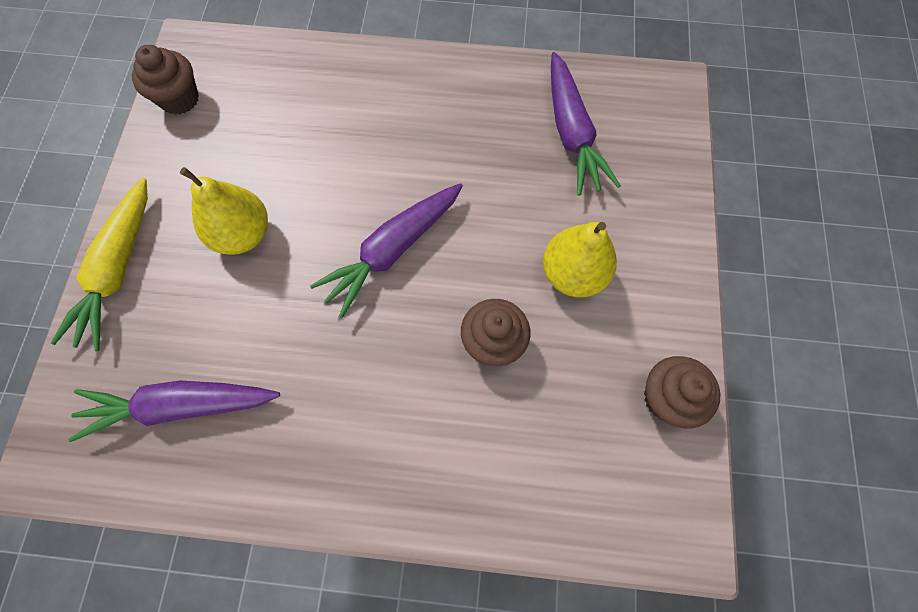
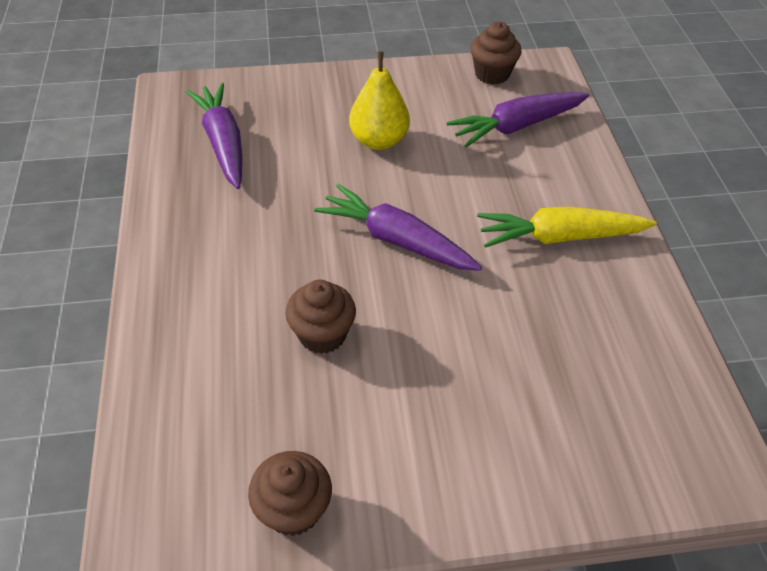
camera: 75 degrees right, 20 degrees down
(118, 270) = (325, 83): yellow carrot -> yellow carrot (559, 237)
(571, 133) = (600, 368): purple carrot -> purple carrot (516, 126)
(572, 274) = (419, 394): yellow pear -> none

